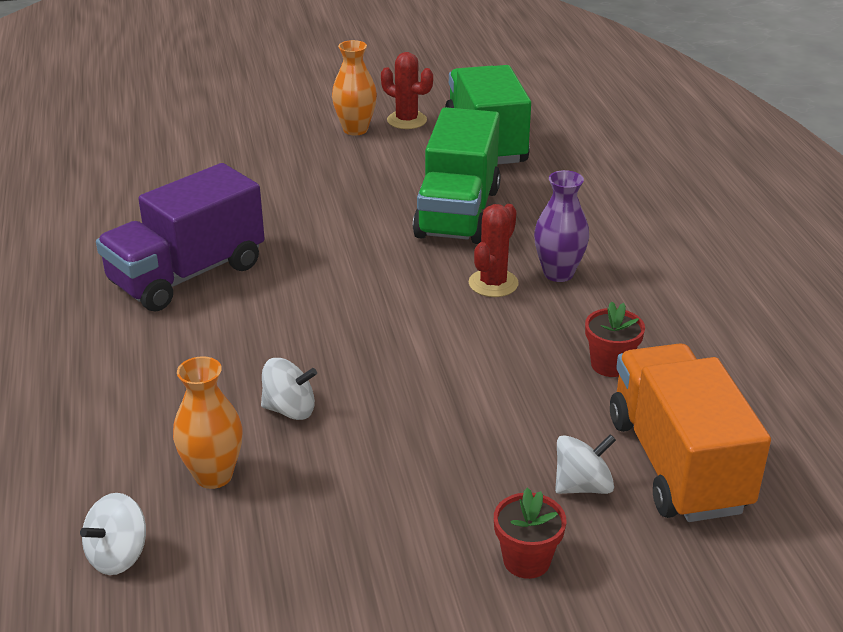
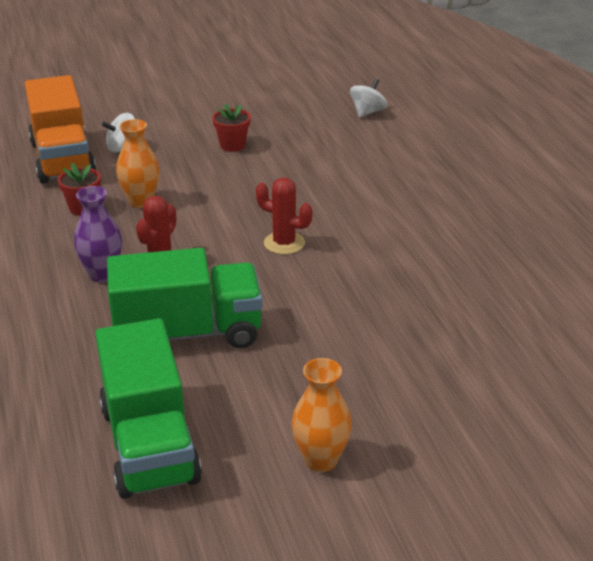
camera: 175 degrees right, 0 degrees up
(187, 275) = (421, 256): purple truck -> none
(213, 475) = (335, 142): orange vase -> orange vase (141, 202)
(290, 409) = (302, 173): white spinning top -> none
(407, 120) = (254, 485): red cactus -> red cactus (284, 243)
(458, 213) = (188, 333): green truck -> green truck turned 75 degrees clockwise
(526, 560) = (160, 120): red flower pot -> red flower pot (232, 145)

